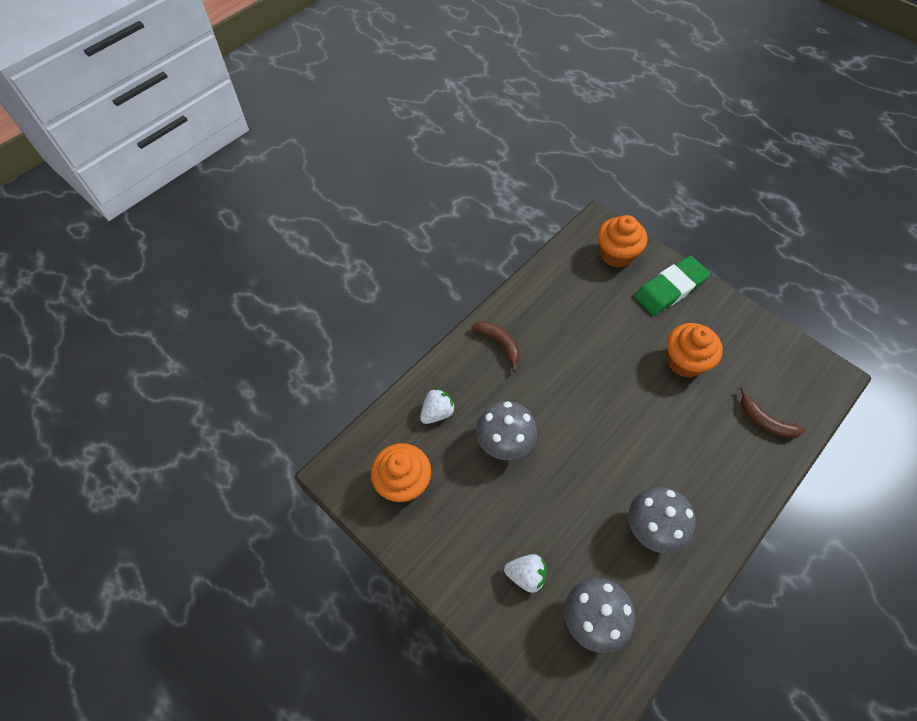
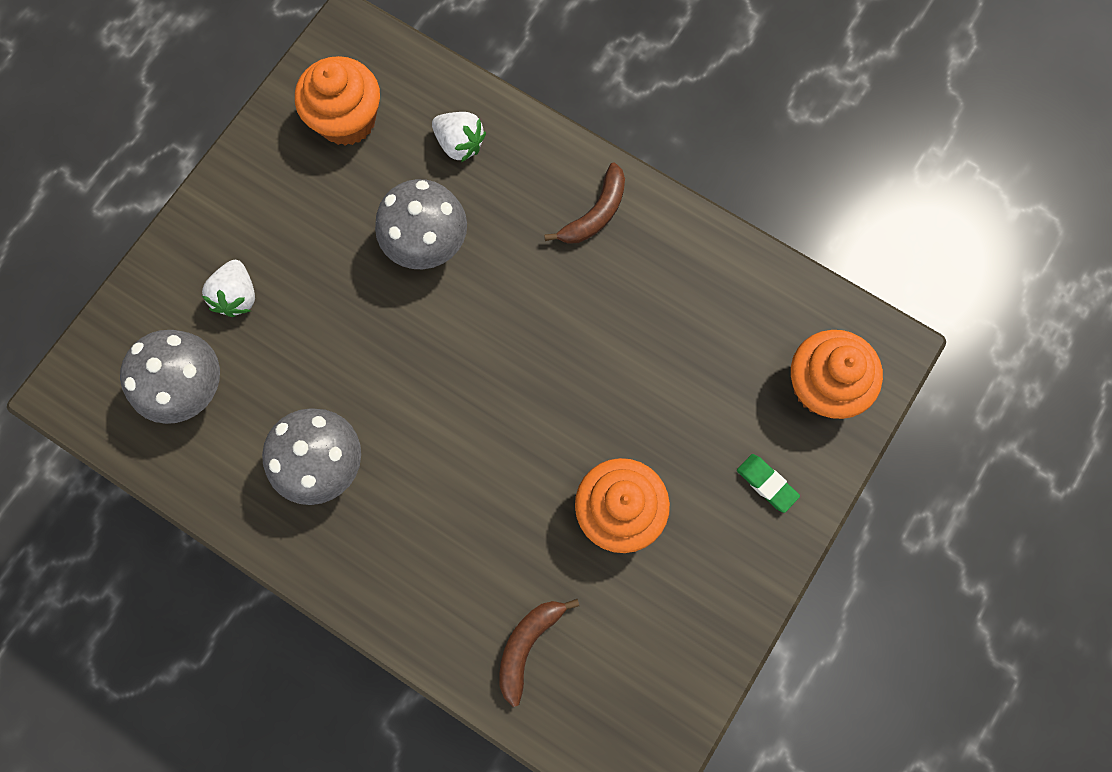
camera: 80 degrees right, 15 degrees up
(670, 289) = (767, 483): green eraser -> green eraser, size x0.46

